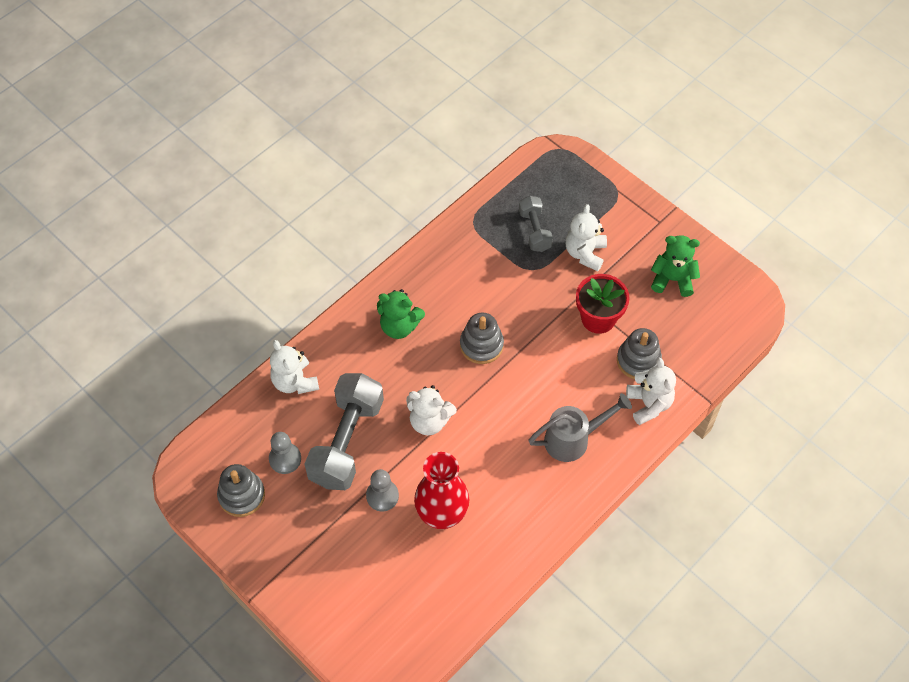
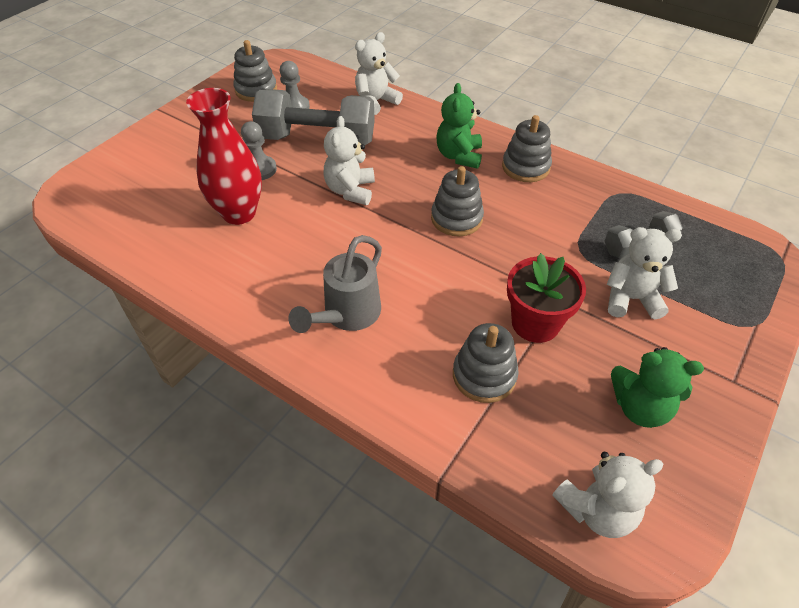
camera: 80 degrees right, 10 degrees down
(426, 278) = (525, 167): none -> grey stacking toy
(573, 439) = (347, 315): grey watering can -> grey watering can turned 60 degrees clockwise
(649, 404) = (417, 395): white teddy bear -> white teddy bear (596, 509)
(672, 279) = (640, 407): green teddy bear -> green teddy bear turned 105 degrees clockwise

